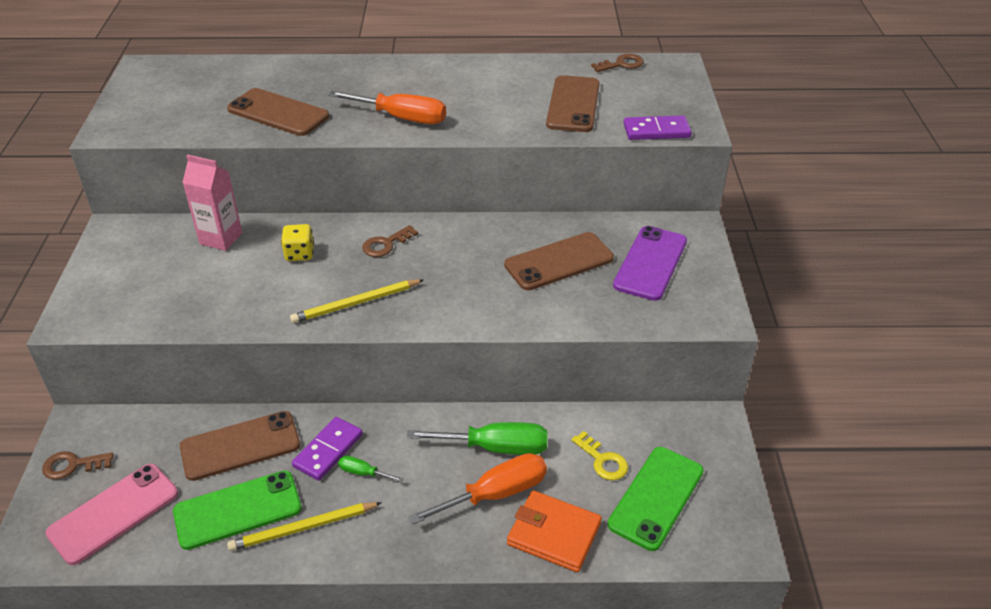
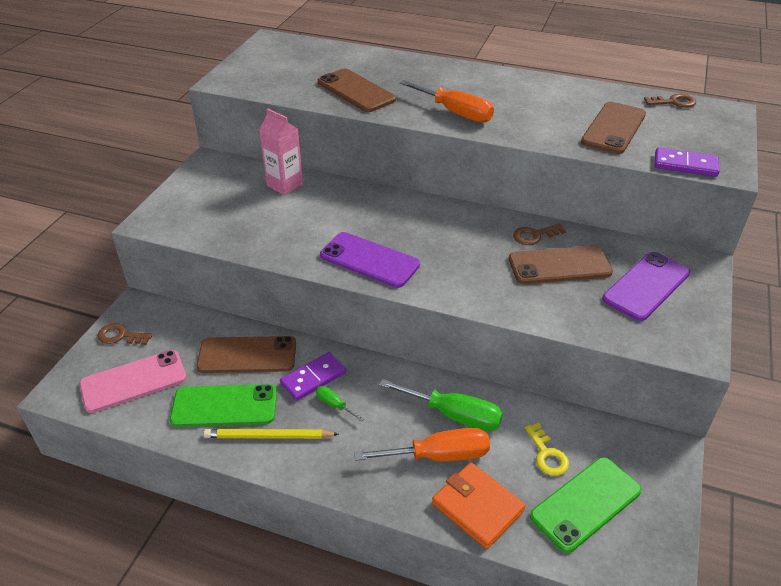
camera: 20 degrees right, 0 degrees up
(299, 254) = (340, 210): yellow dice -> none
(356, 303) = (369, 260): yellow pencil -> purple phone
(386, 244) = (413, 218): brown key -> brown key (534, 235)

